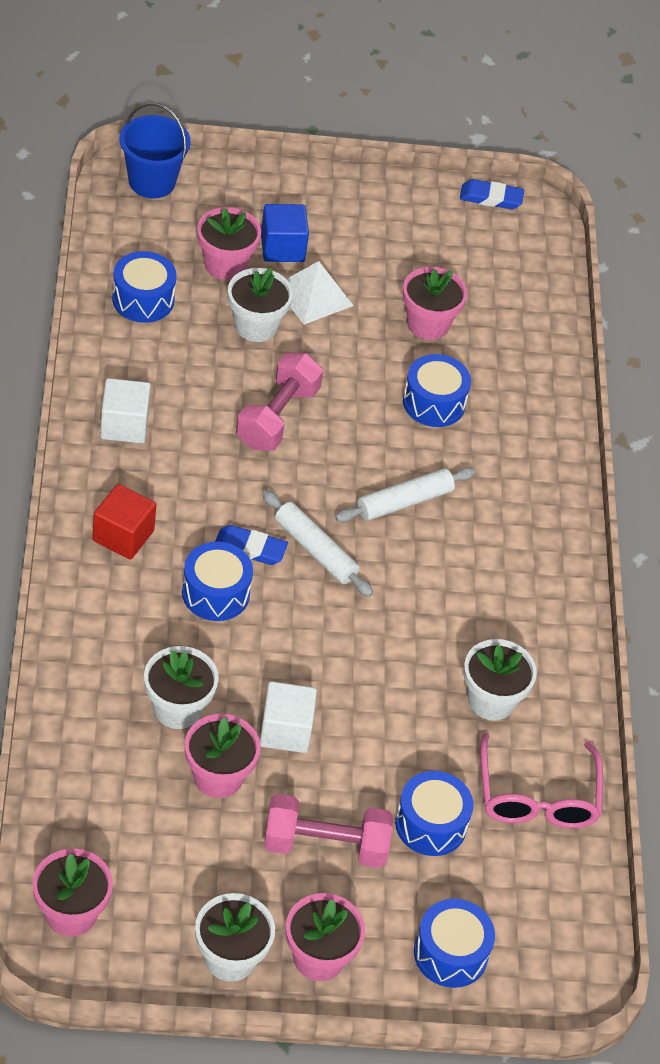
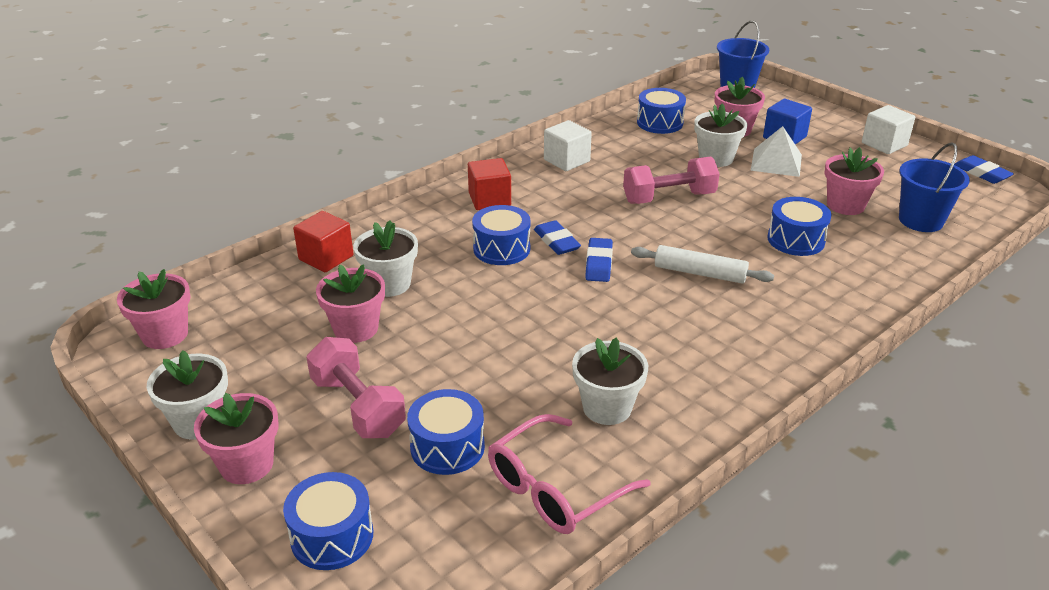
camera: 55 degrees right, 15 degrees down
(78, 723) = (326, 258): none -> red cube
(285, 730) = (435, 333): white cube -> white cube (884, 144)
(315, 550) = (599, 263): white rolling pin -> blue eraser
(501, 306) = (921, 220): none -> blue bucket

